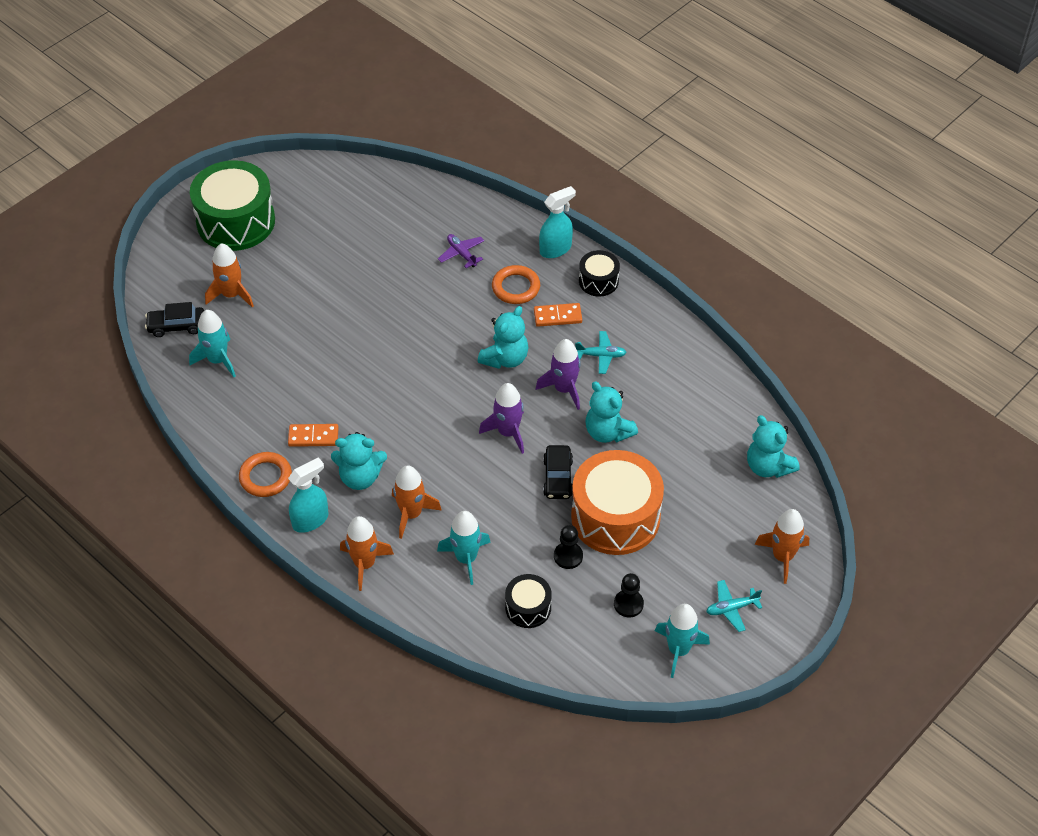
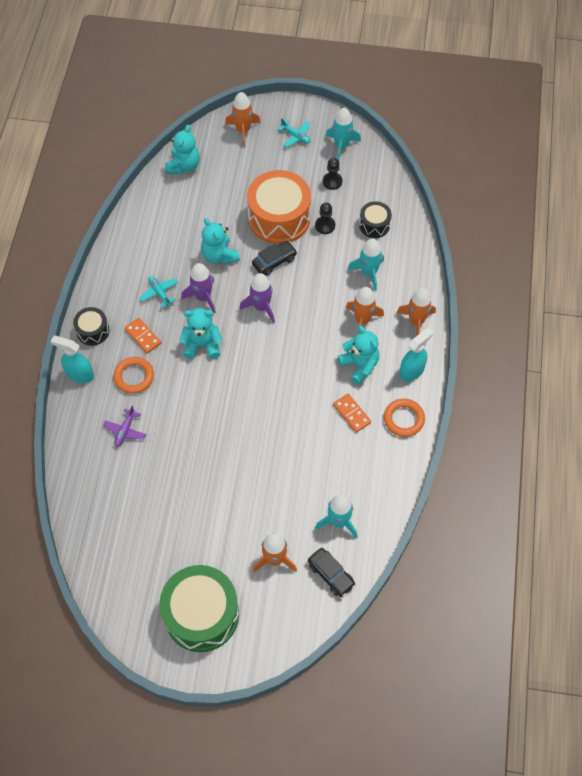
camera: 125 degrees left, 10 degrees up
(311, 520) = (412, 371): turquoise spray bottle -> turquoise spray bottle turned 120 degrees clockwise
(608, 432) = (219, 255): turquoise teddy bear -> turquoise teddy bear turned 135 degrees clockwise

